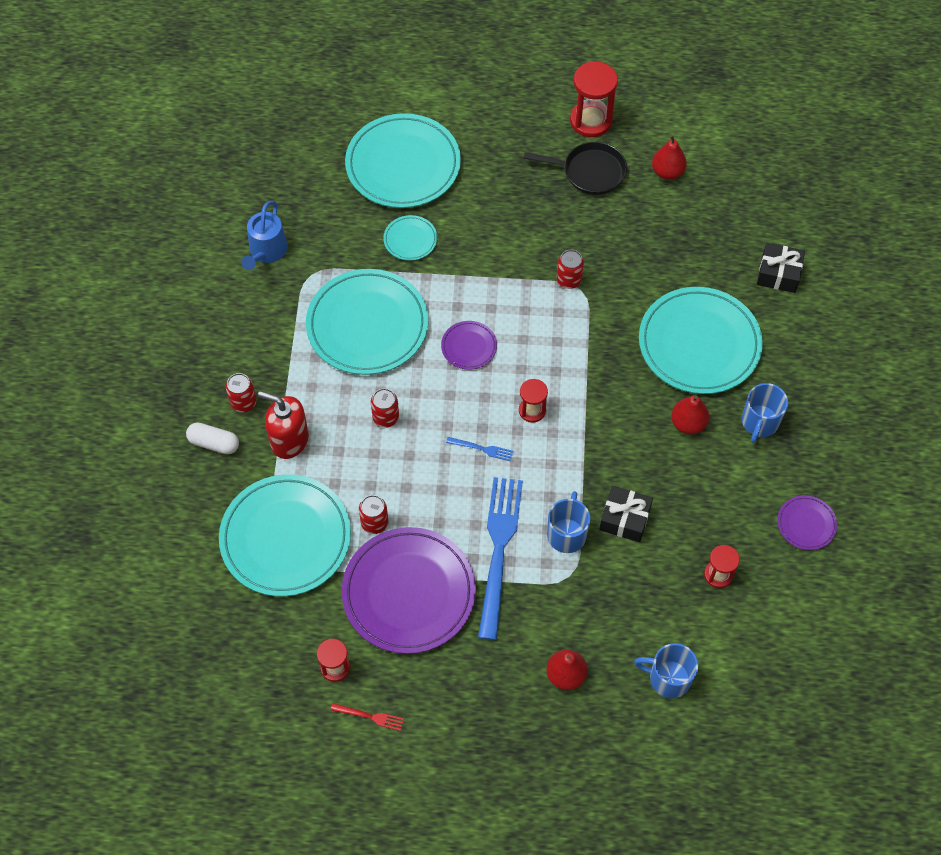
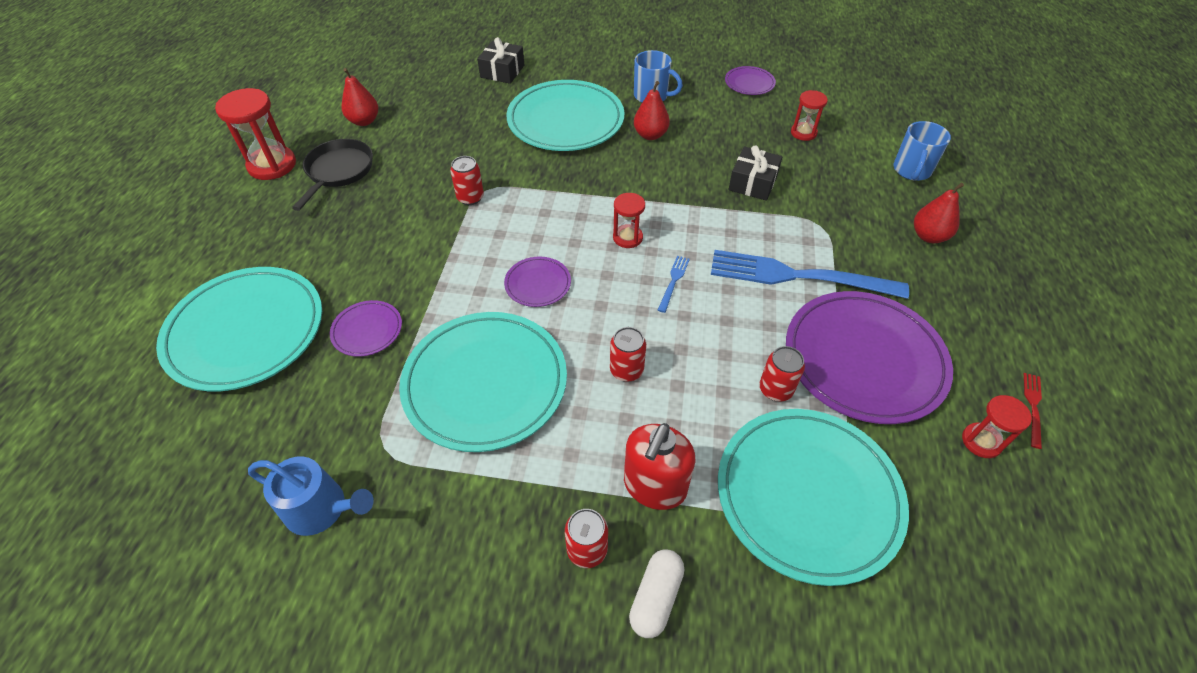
camera: 85 degrees left, 10 degrees down
(410, 240) = (367, 330): turquoise plate -> purple plate
(567, 534) = (773, 223): blue mug -> none

